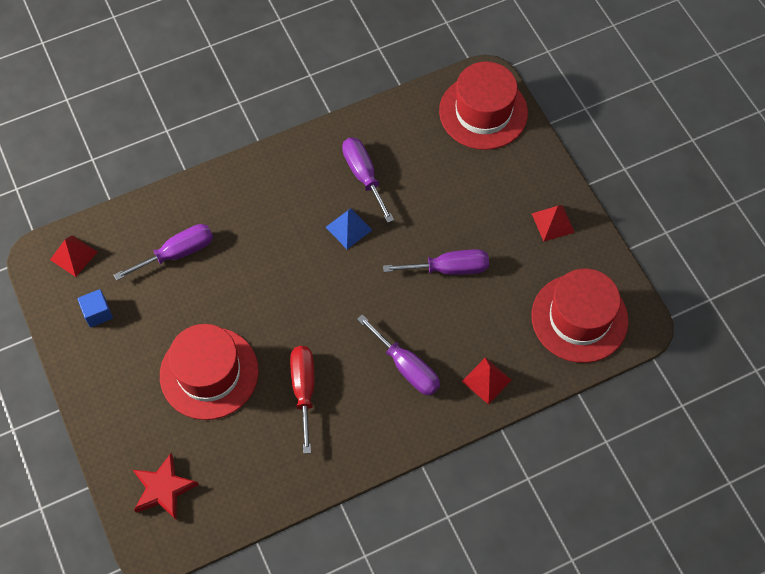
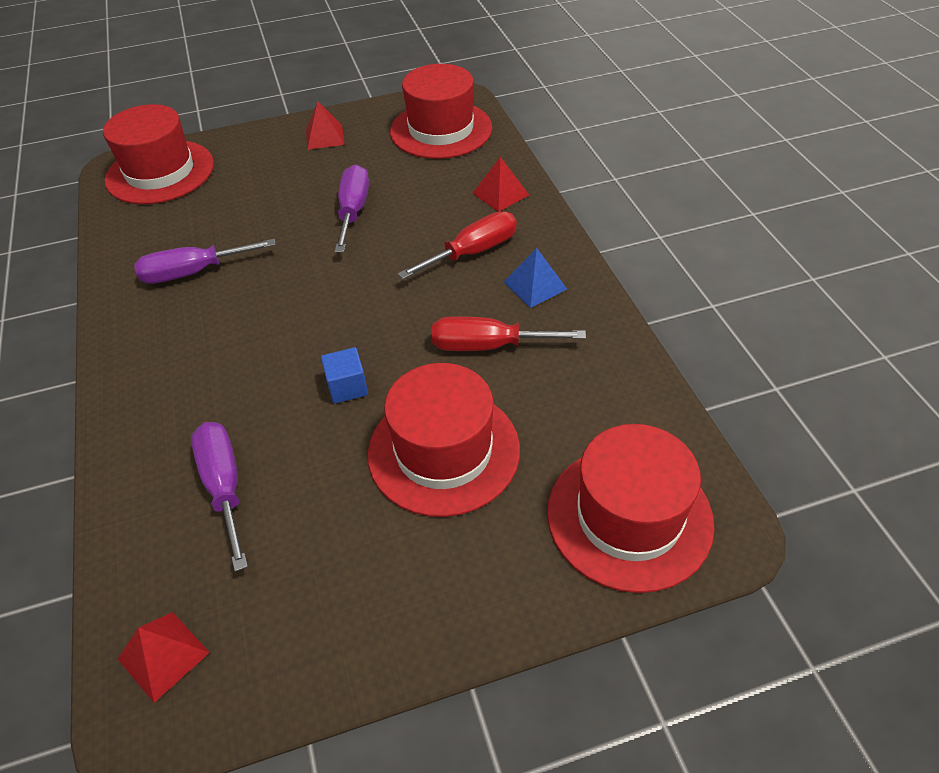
camera: 80 degrees left, 15 degrees down
(97, 313) = (296, 612): blue cube -> blue cube (347, 387)
(163, 489) = (629, 516): red star -> red hat
(349, 228) = (264, 290): blue pyramid -> blue pyramid (535, 285)
(406, 367) = (472, 252): purple screwdriver -> red screwdriver

